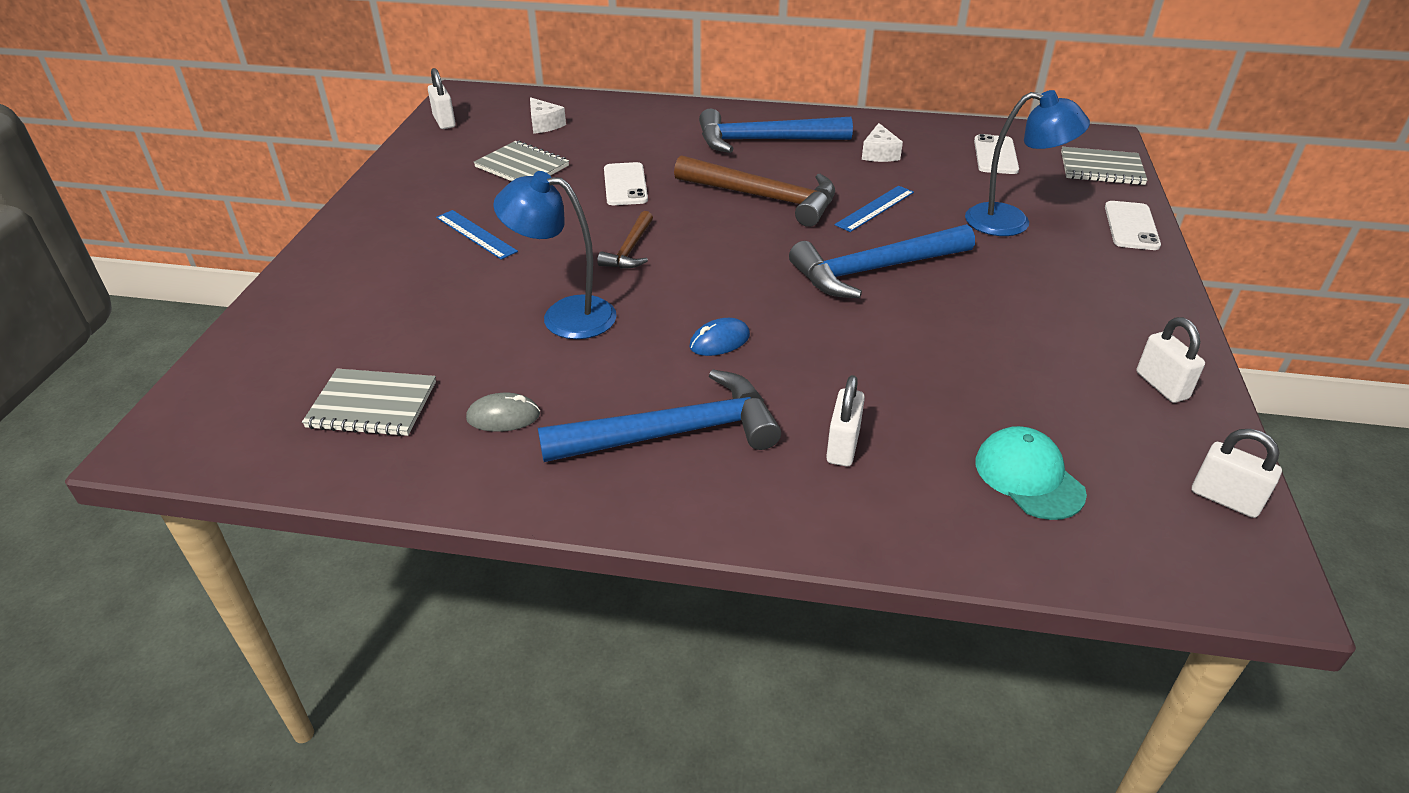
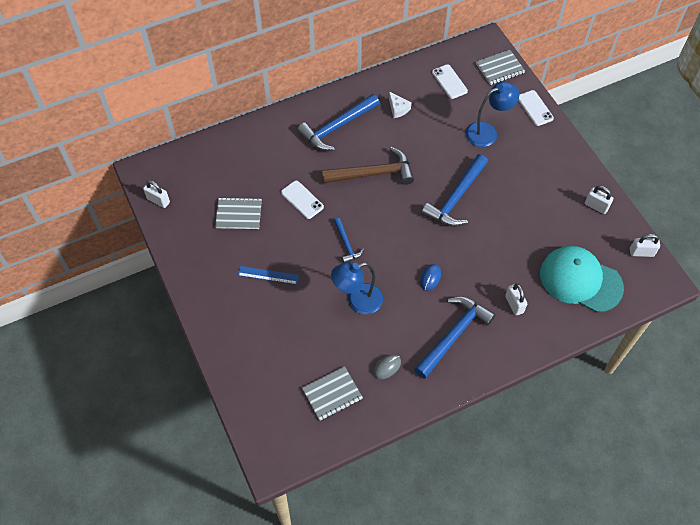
camera: 35 degrees left, 20 degrees up
(544, 124) = (215, 173): white cheese -> none
(630, 249) = (346, 244): brown hammer -> blue hammer
(875, 208) = (426, 154): blue ruler -> none
(1028, 477) = (580, 280): turquoise cap -> turquoise cap, size x1.80

